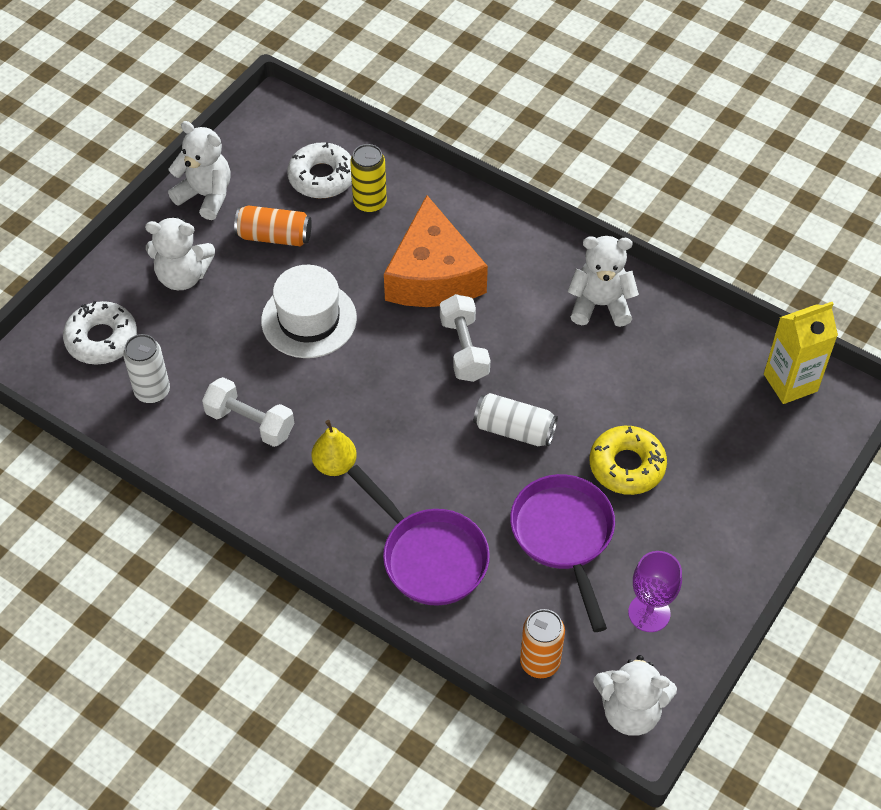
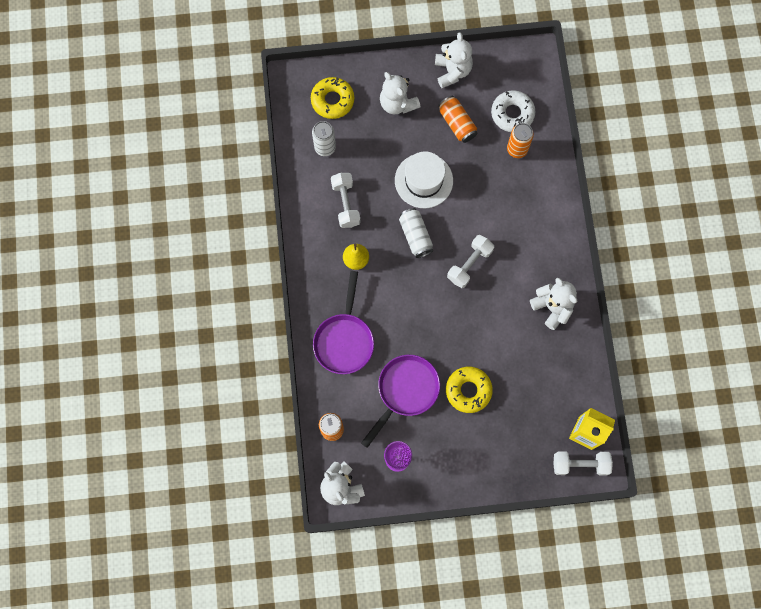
camera: 50 degrees right, 20 degrees up
(102, 339) = (332, 100): white donut -> yellow donut
(370, 203) = (517, 149): yellow can -> orange can
(433, 275) = (500, 215): orange cheese -> none
(514, 430) = (444, 324): white can -> white can (415, 236)
(827, 416) = (580, 464): none -> white dumbbell

